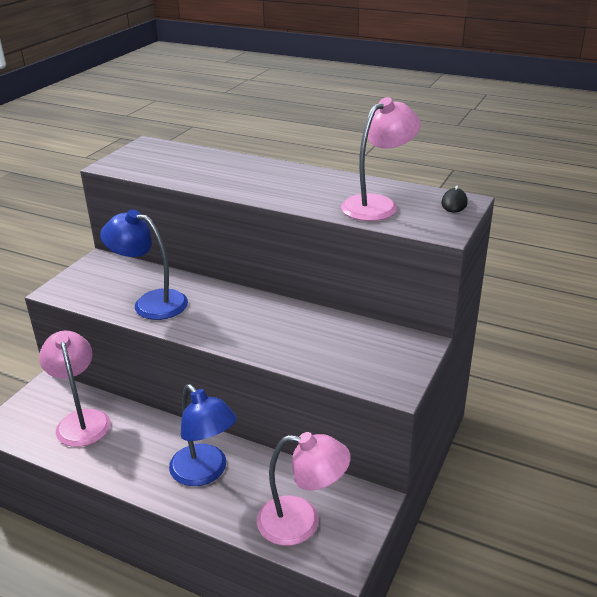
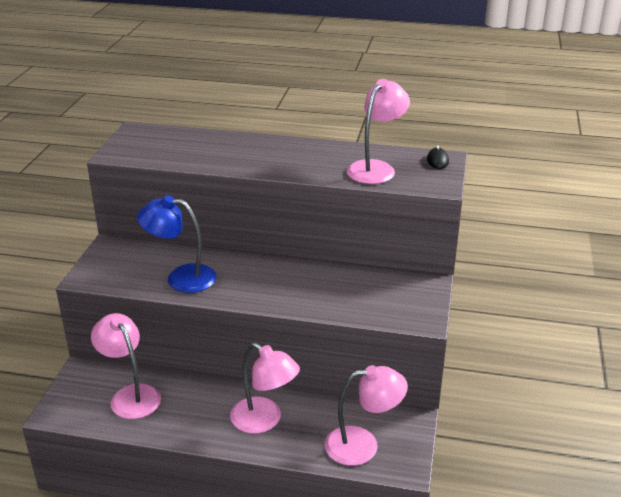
camera: 15 degrees left, 0 degrees up
(205, 473) = (264, 420): blue lamp -> pink lamp

